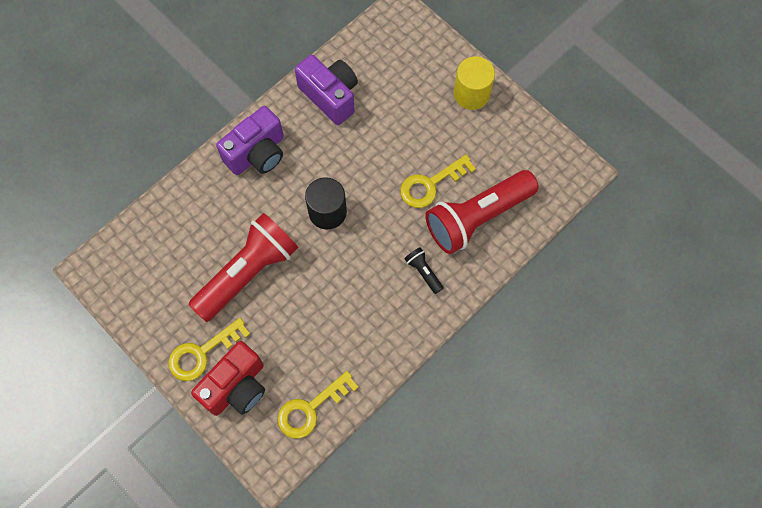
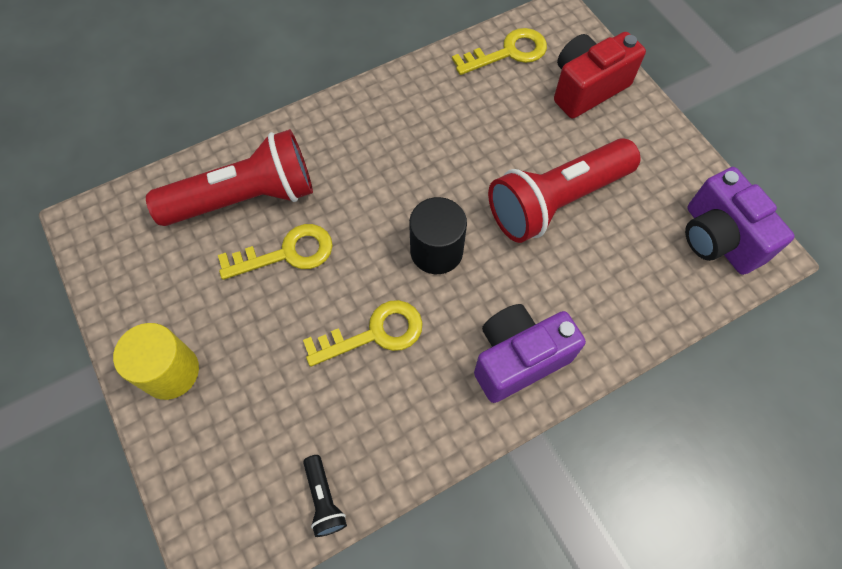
camera: 165 degrees left, 5 degrees down
(202, 353) = (623, 128): yellow key -> yellow key (374, 333)
(330, 96) = (385, 426): purple camera -> purple camera (718, 238)
(423, 272) = (338, 152): black flashlight -> black flashlight (324, 499)

